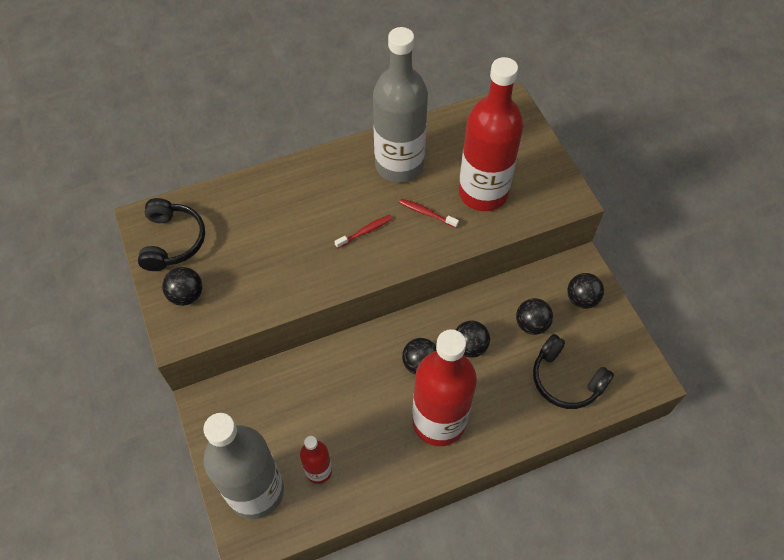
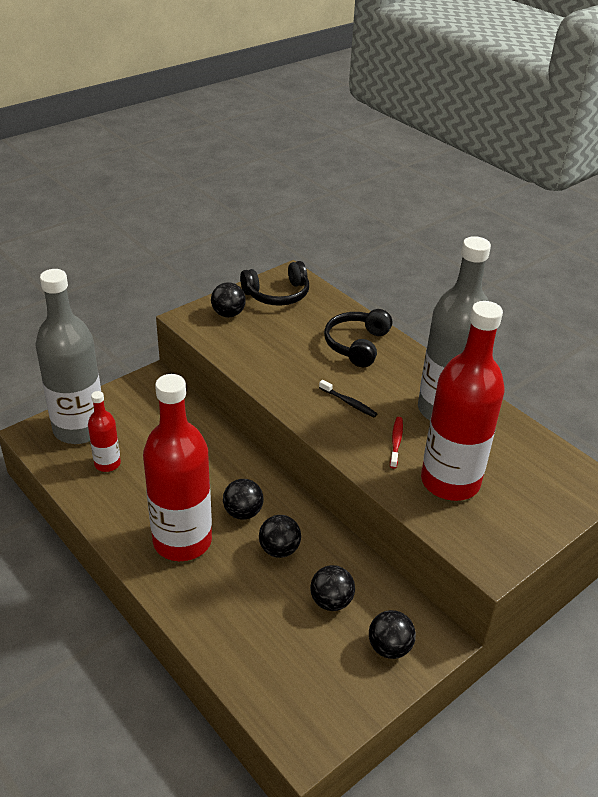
camera: 70 degrees right, 20 degrees down
(365, 231) = (349, 403): red toothbrush -> black toothbrush
(566, 379) = (271, 648): black headphones -> black headphones (357, 345)

